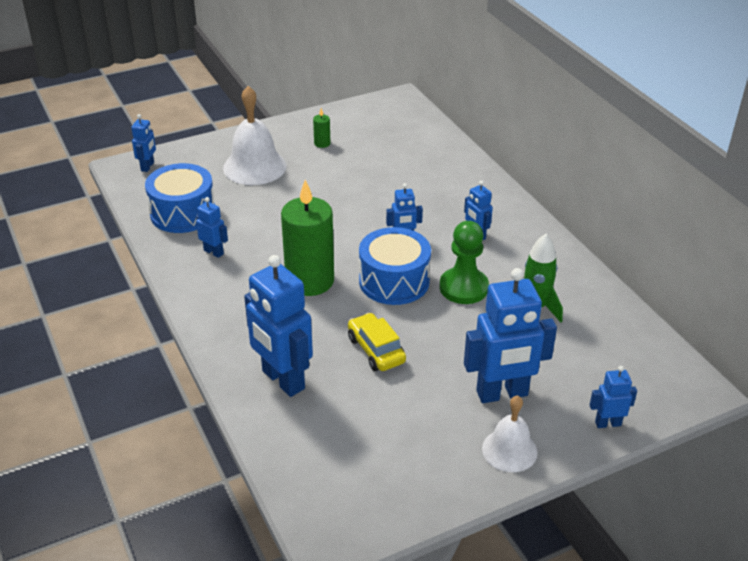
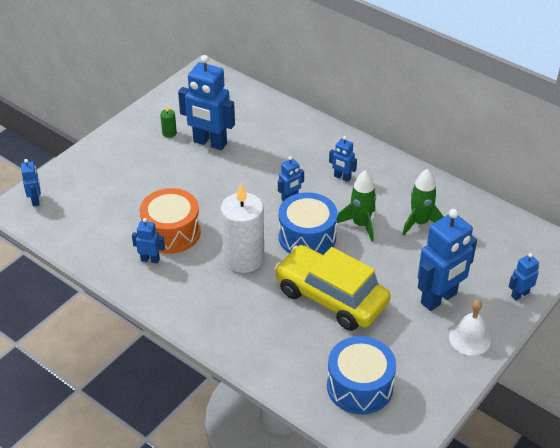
camera: 25 degrees left, 5 degrees up
(183, 213) = (99, 233): blue drum -> blue drum (359, 386)
(254, 167) = (128, 172): white bell -> none
(254, 233) = (171, 232): none -> orange drum
(282, 380) = (280, 346): blue robot -> blue robot (210, 143)
(309, 281) = (244, 258): green candle -> white candle
(376, 350) = (331, 297): yellow car -> yellow car, size x1.91
(463, 288) = (360, 224): green pawn -> green rocket

